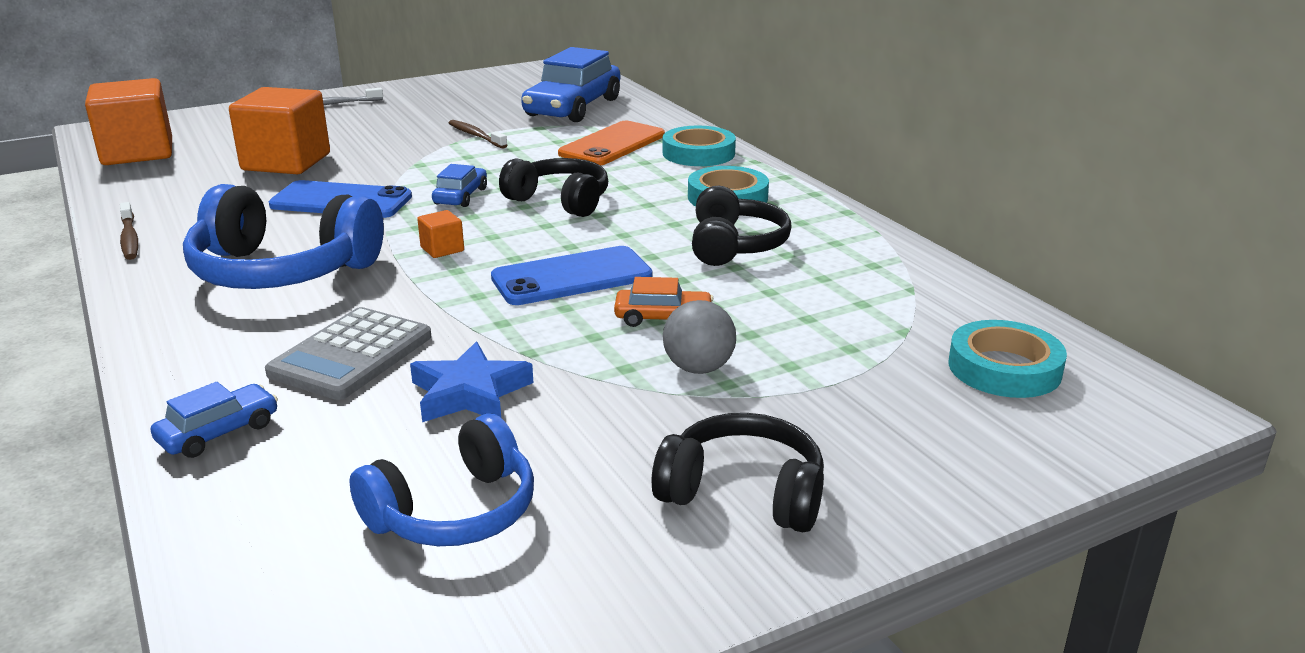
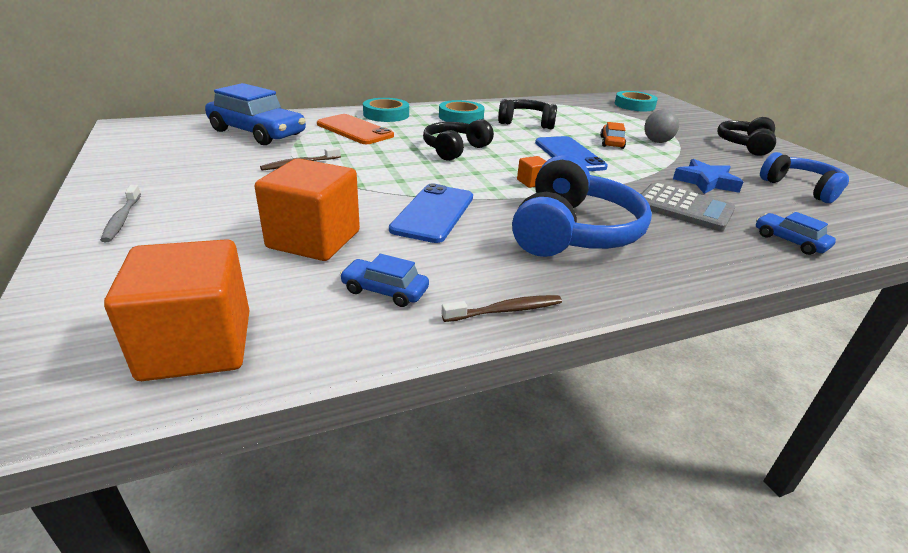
camera: 85 degrees left, 5 degrees up
(461, 196) = (437, 174): blue car -> blue car (385, 290)

